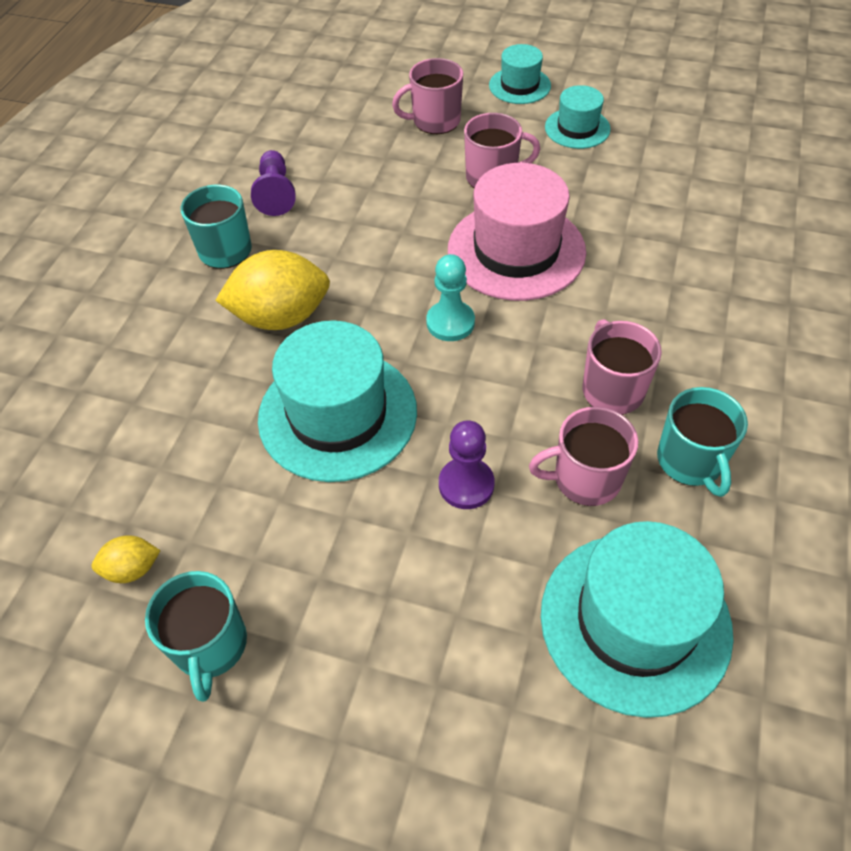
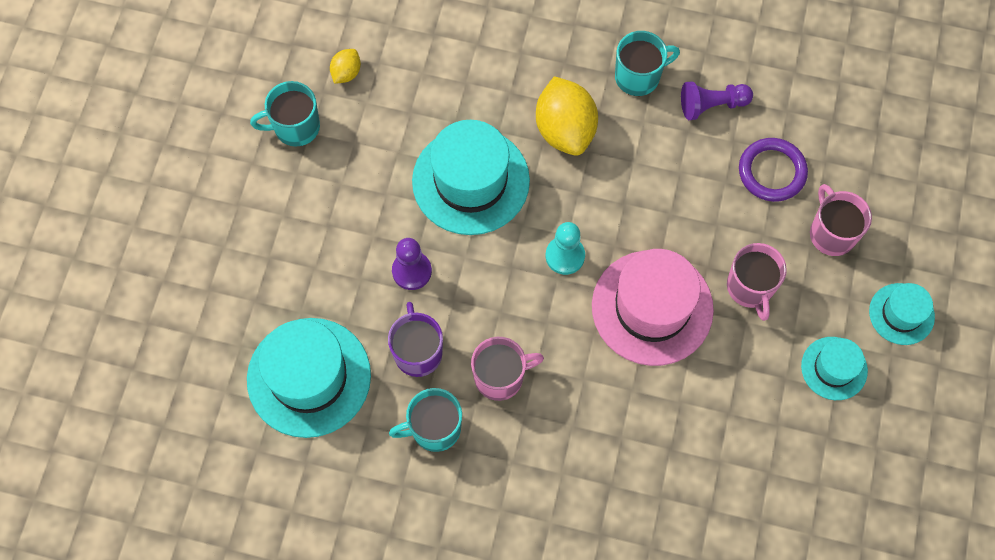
camera: 85 degrees right, 15 degrees up
(132, 569) = (346, 73): yellow lemon -> yellow lemon turned 45 degrees clockwise
(362, 155) = (772, 172): none -> purple ring
(585, 479) = (418, 352): pink mug -> purple mug

